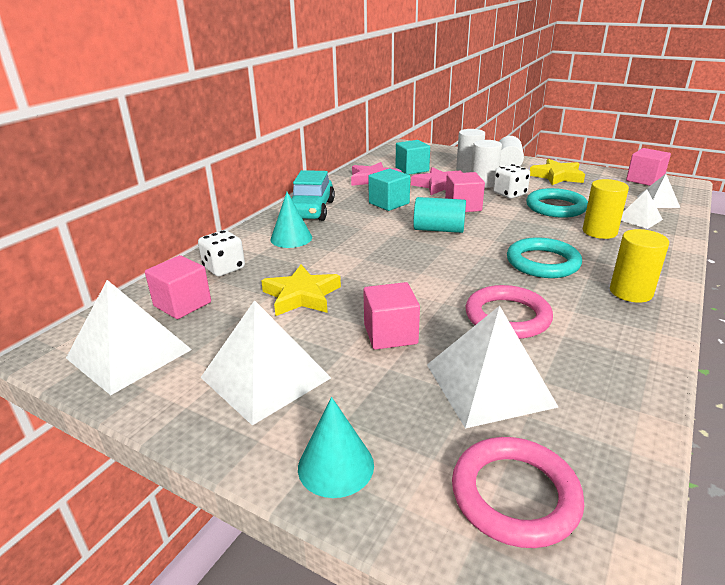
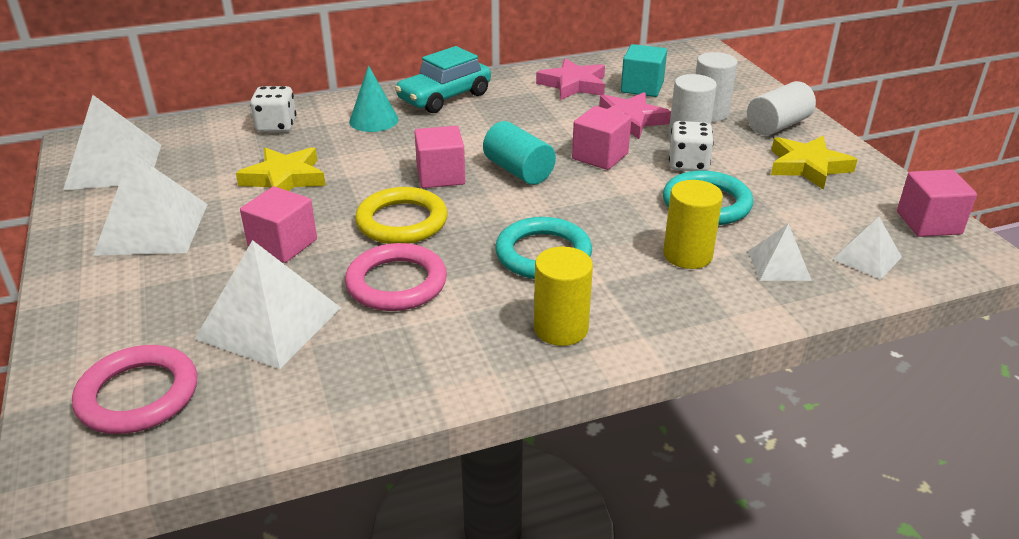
camera: 40 degrees right, 5 degrees up
(182, 304) = (200, 144): pink cube -> pink cube (440, 176)
(335, 466) = (87, 309): turquoise cone -> none
(389, 203) = (531, 120): turquoise cube -> none
(434, 283) = (402, 221): none -> yellow ring

